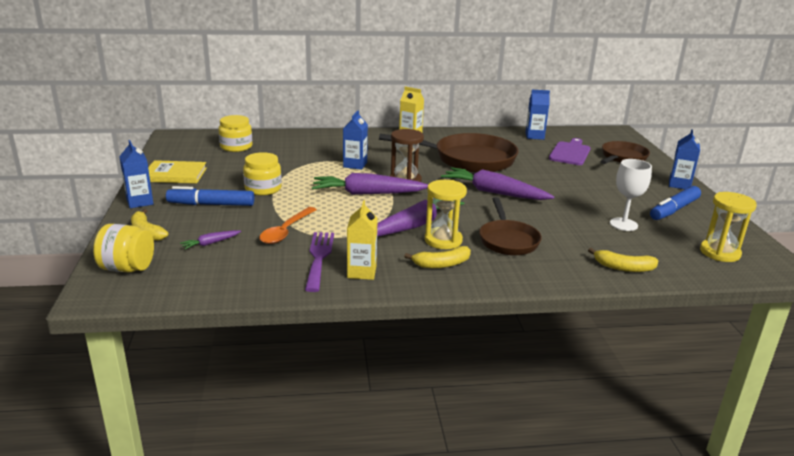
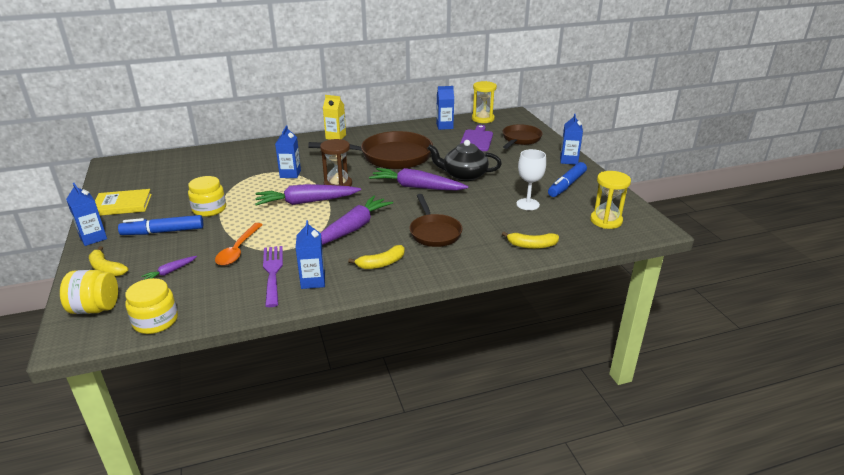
camera: 10 degrees left, 5 degrees up
(236, 147) = (176, 168): yellow jar -> yellow jar (155, 321)
(361, 272) = (313, 281): yellow carton -> blue carton
(443, 240) = (379, 240): yellow hourglass -> yellow hourglass (483, 119)
(550, 186) = (464, 175): none -> black teapot

